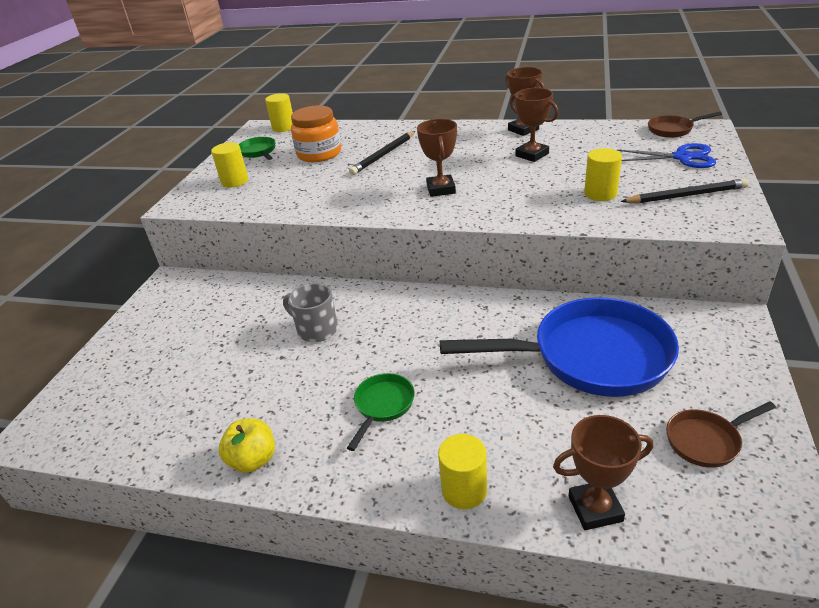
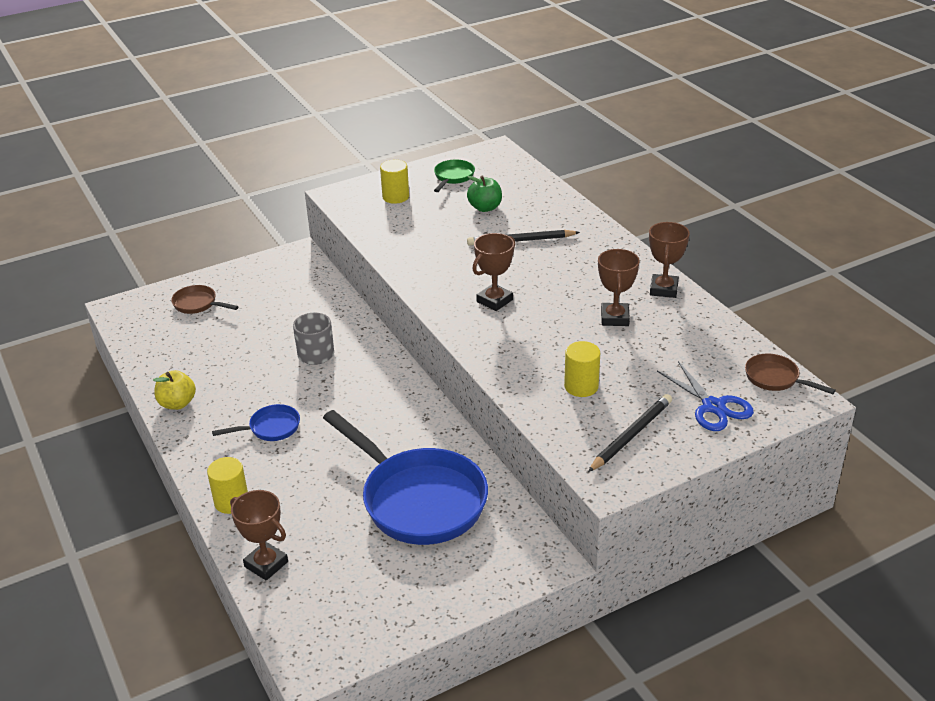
camera: 45 degrees right, 0 degrees up
(283, 127) = (510, 161): yellow cylinder -> none
(319, 154) = (485, 208): orange jar -> green apple
(382, 406) = (270, 428): green pan -> blue pan
(686, 196) = (631, 435): black pencil -> black pencil turned 90 degrees counterclockwise
(706, 441) = (378, 593): brown pan -> brown pan (198, 304)

